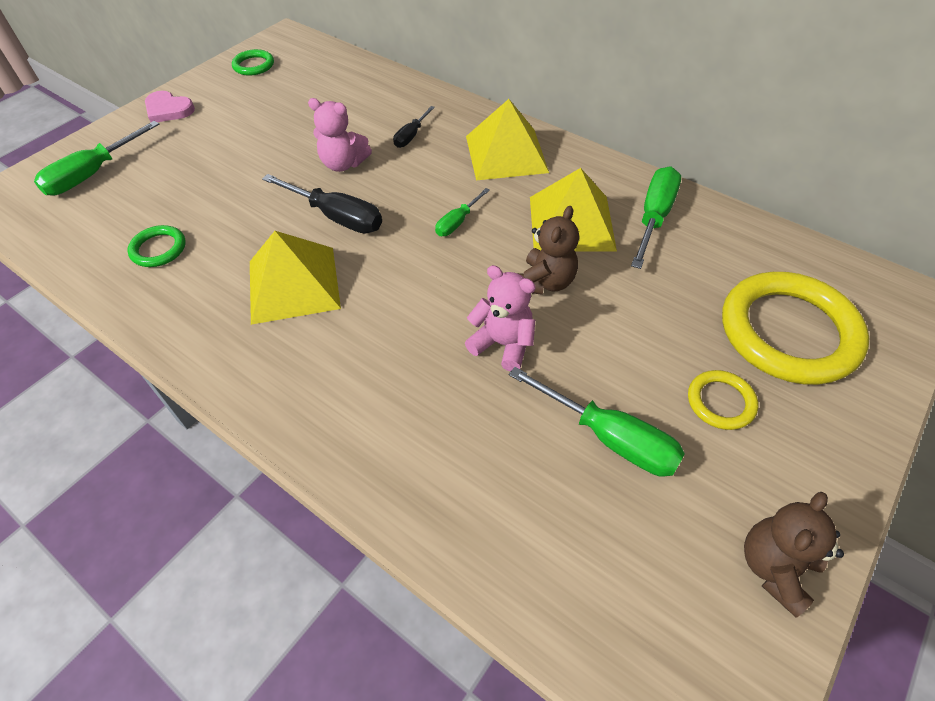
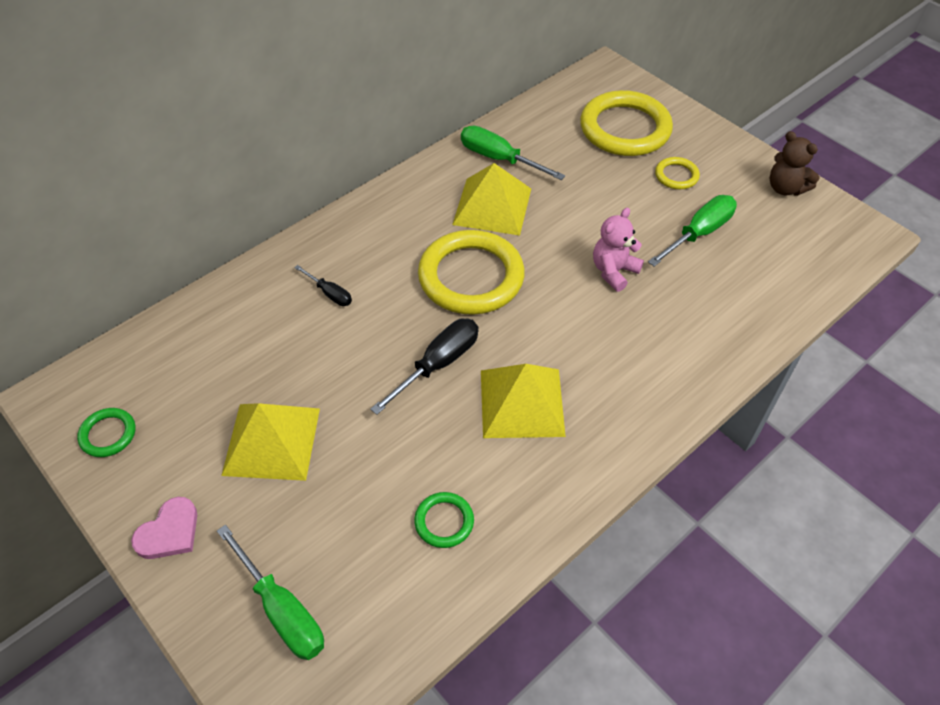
camera: 80 degrees left, 0 degrees up
(343, 164) = (356, 353): pink teddy bear -> none
(457, 222) = (471, 277): green screwdriver -> yellow ring
(506, 154) = (386, 228): yellow pyramid -> yellow pyramid (271, 441)
(545, 282) = (555, 235): brown teddy bear -> none

